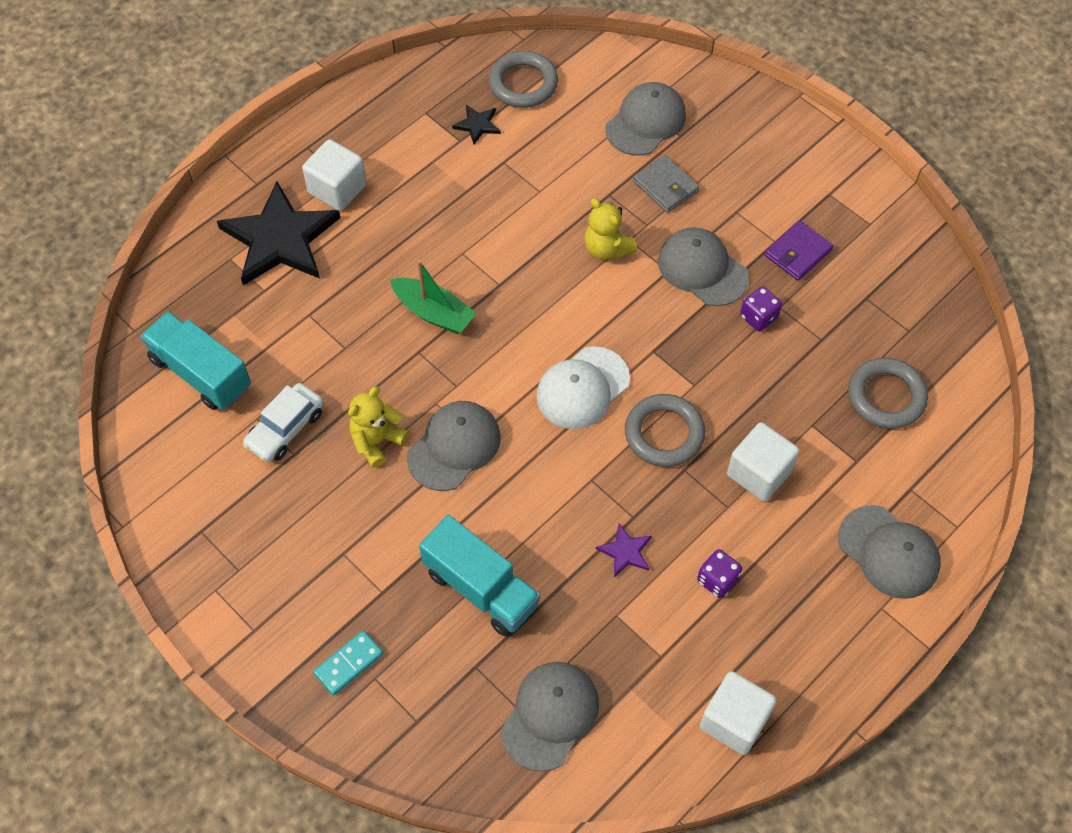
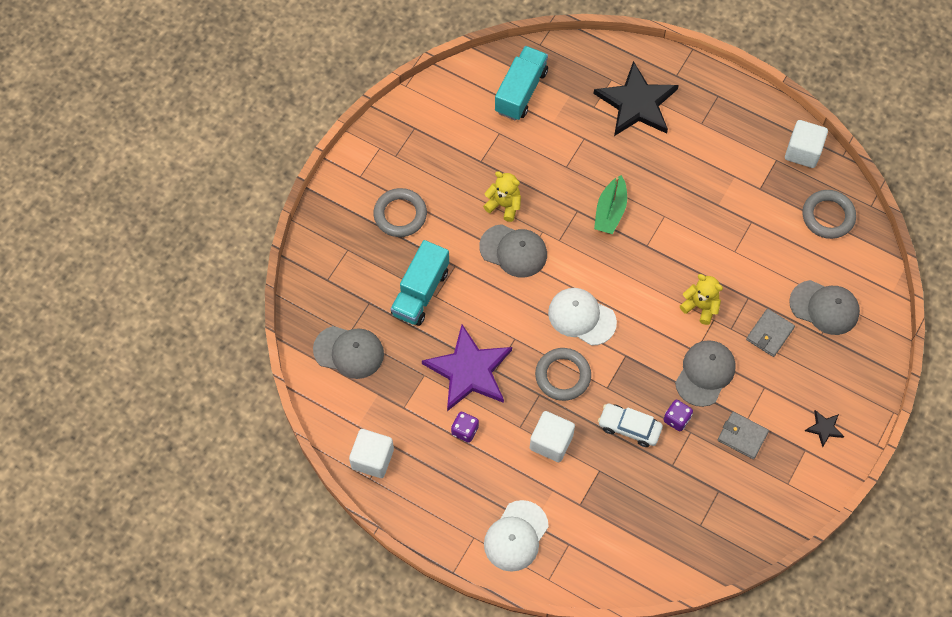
camera: 75 degrees right, 5 degrees up
(285, 429) = (496, 151): white car -> white car (629, 427)
(337, 189) = (689, 124): white cube -> white cube (803, 152)
(349, 664) = (352, 233): turquoise domino -> none
(477, 125) = (778, 196): black star -> black star (824, 428)
(606, 248) = (700, 306): yellow teddy bear -> yellow teddy bear turned 90 degrees clockwise
(625, 552) = (469, 371): purple star -> purple star, size x2.39
(798, 253) = (742, 436): purple wallet -> grey wallet
(886, 396) = (638, 517): grey ring -> grey ring (400, 215)
(888, 552) = (516, 536): grey cap -> white cap

